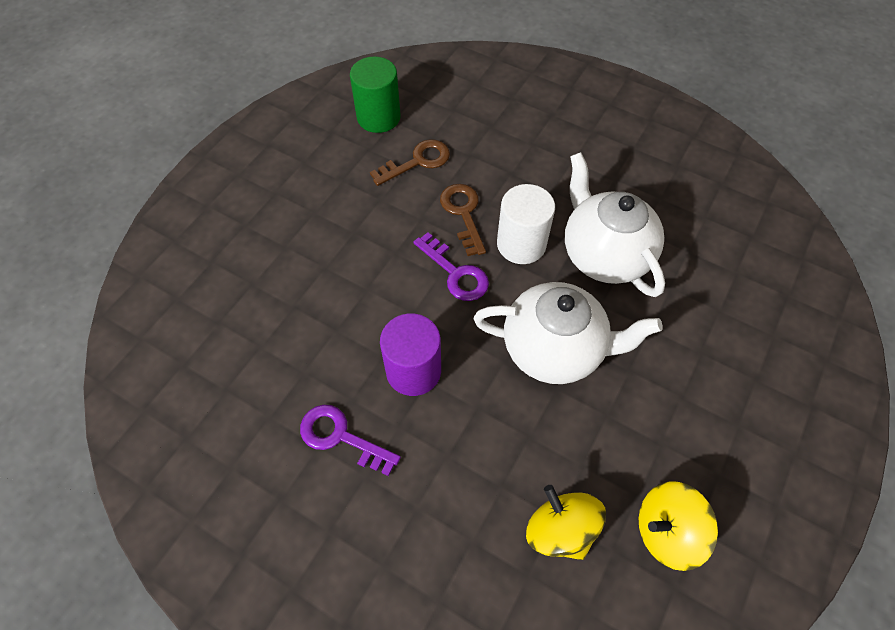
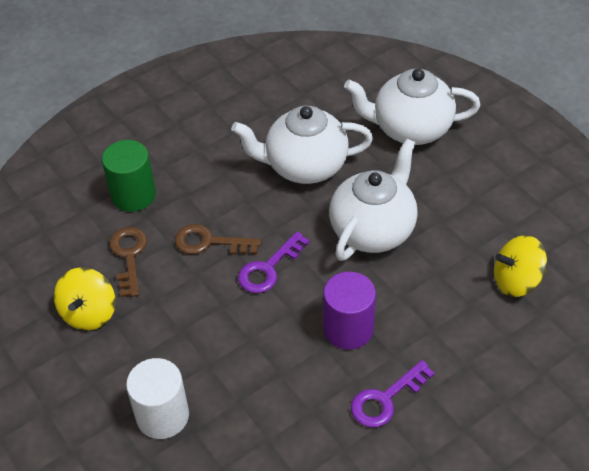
camera: 65 degrees left, 10 degrees down
(378, 117) = (52, 269): green cylinder -> green cylinder (133, 195)
(456, 273) = (268, 268): purple key -> purple key turned 150 degrees clockwise
(521, 244) = (264, 214): white cylinder -> white cylinder (162, 416)
(666, 531) = (538, 222): yellow spinning top -> yellow spinning top (89, 313)
(724, 336) = (410, 129): none -> white teapot

